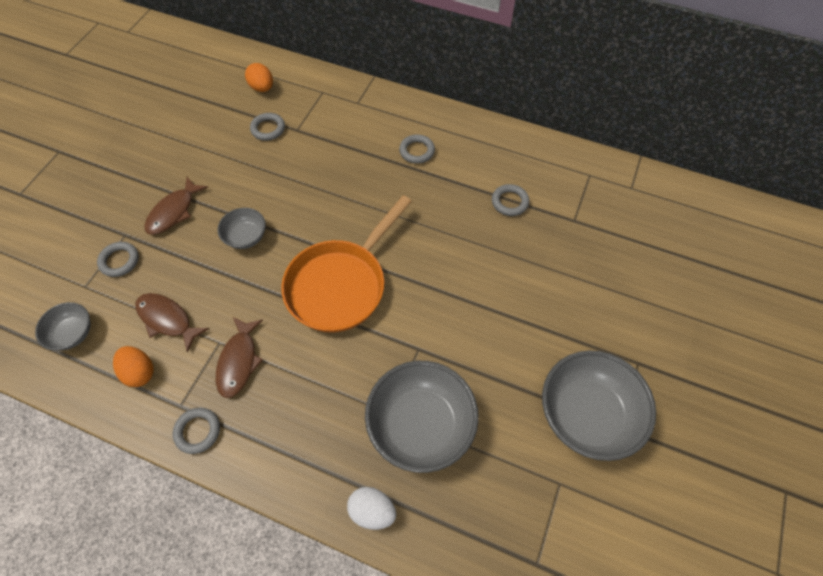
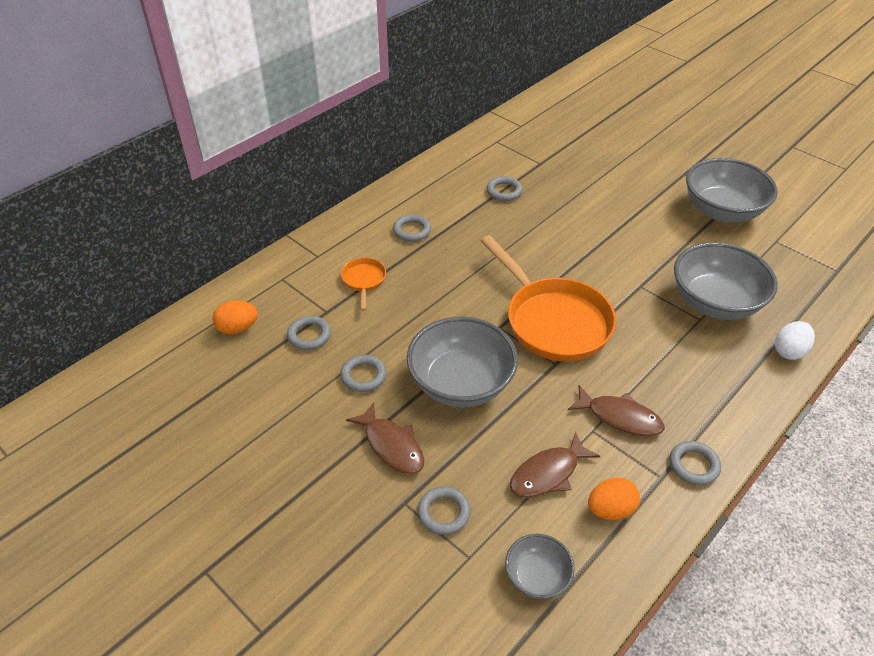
camera: 70 degrees left, 15 degrees down
(236, 174) = (363, 376): none -> grey ring
(246, 237) = (461, 383): grey bowl -> grey bowl, size x1.94
(340, 140) = (364, 281): none -> orange pan

